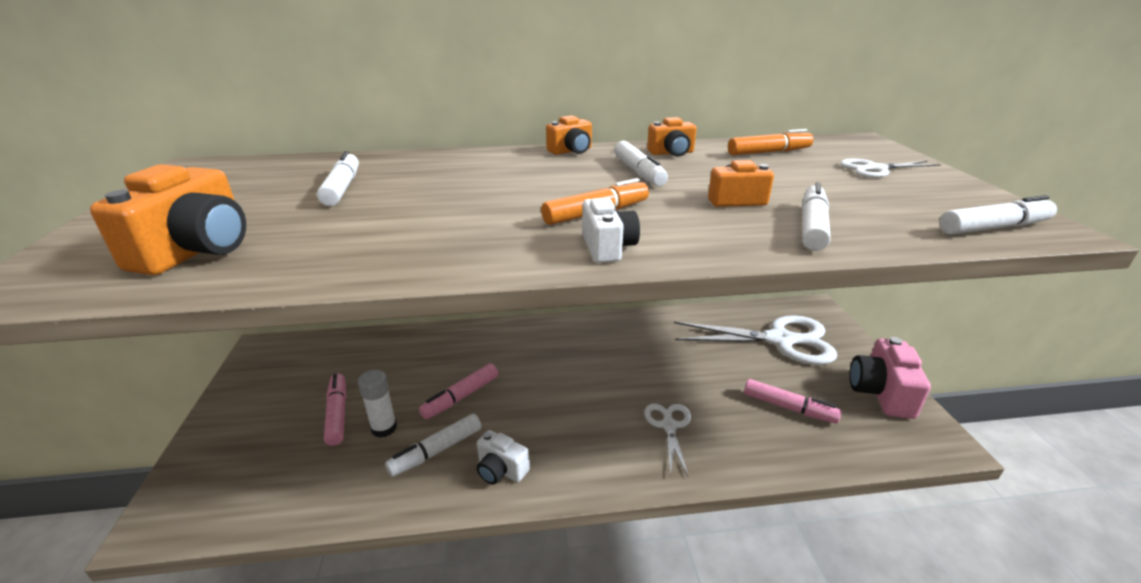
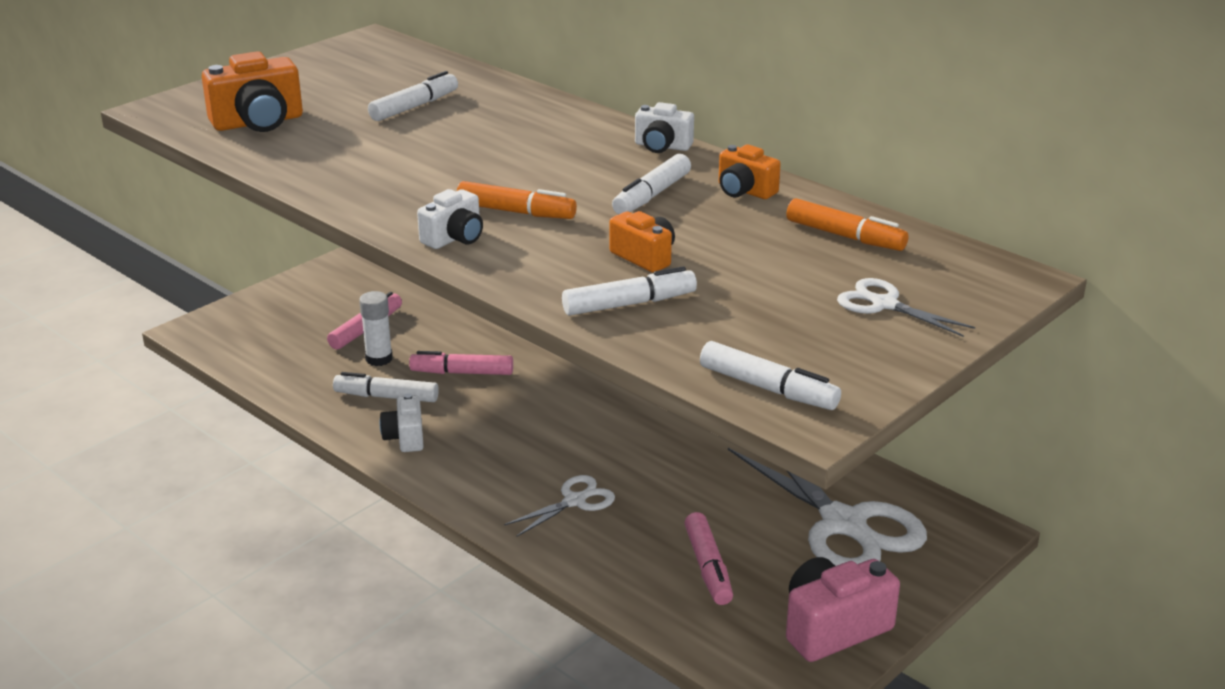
camera: 50 degrees right, 0 degrees up
(571, 151) = (662, 146): orange camera -> white camera

